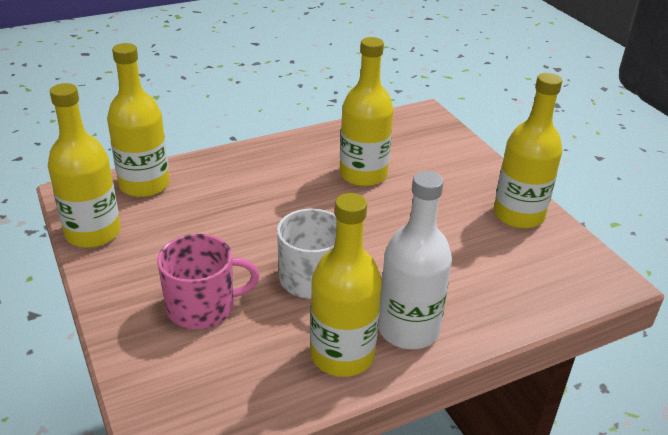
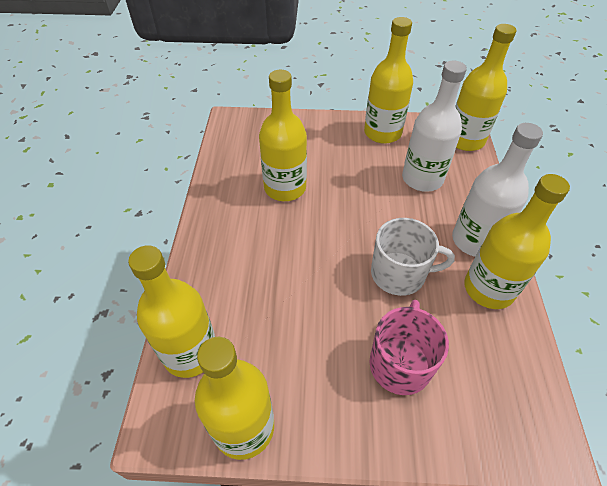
camera: 60 degrees left, 15 degrees up
(471, 264) = (422, 178): none -> white bottle
(584, 286) = (465, 140): none -> yellow bottle

